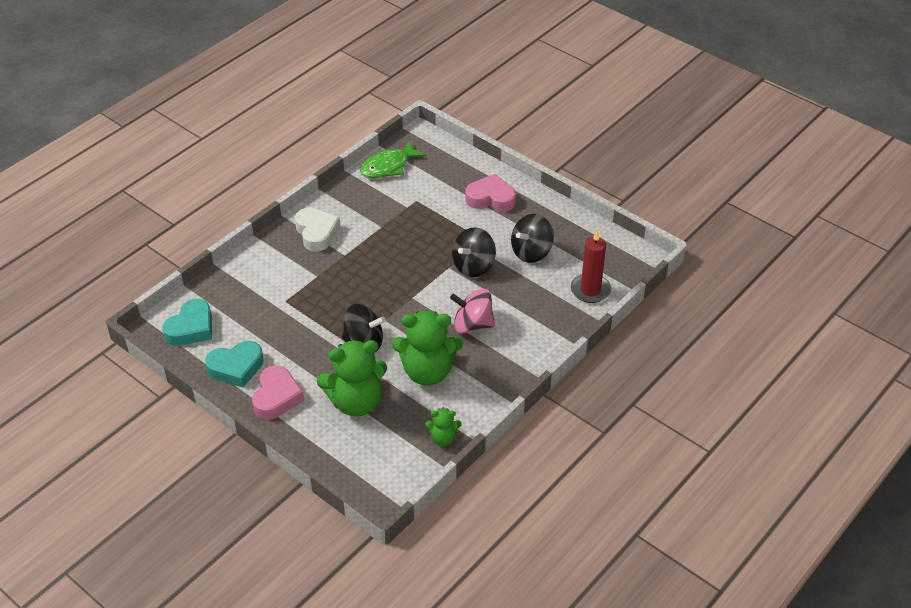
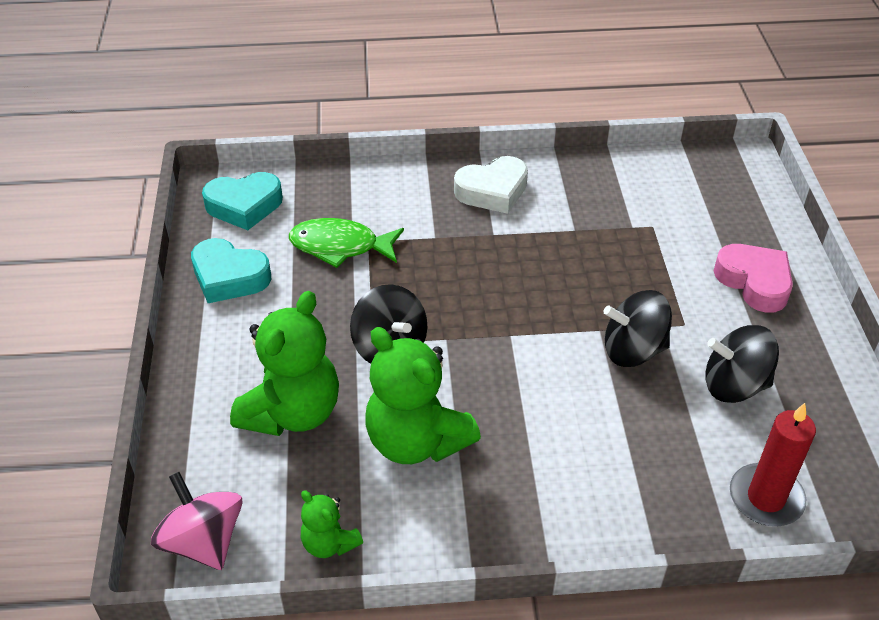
camera: 45 degrees right, 0 degrees up
(276, 397) = (223, 339): pink heart -> none
(316, 233) = (492, 191): white heart -> white heart turned 45 degrees clockwise
(356, 402) = (292, 412): green teddy bear -> green teddy bear turned 90 degrees counterclockwise
(388, 166) = (664, 169): green fish -> green fish (340, 246)
(472, 325) = (543, 423): pink spinning top -> pink spinning top (203, 541)

